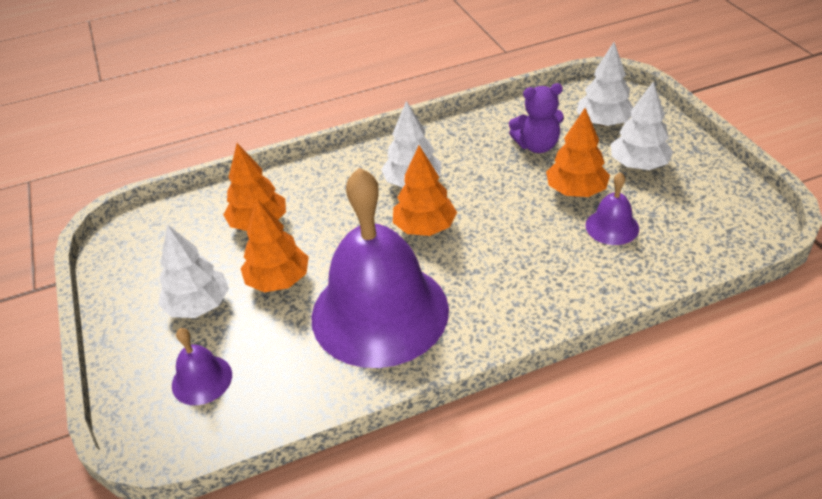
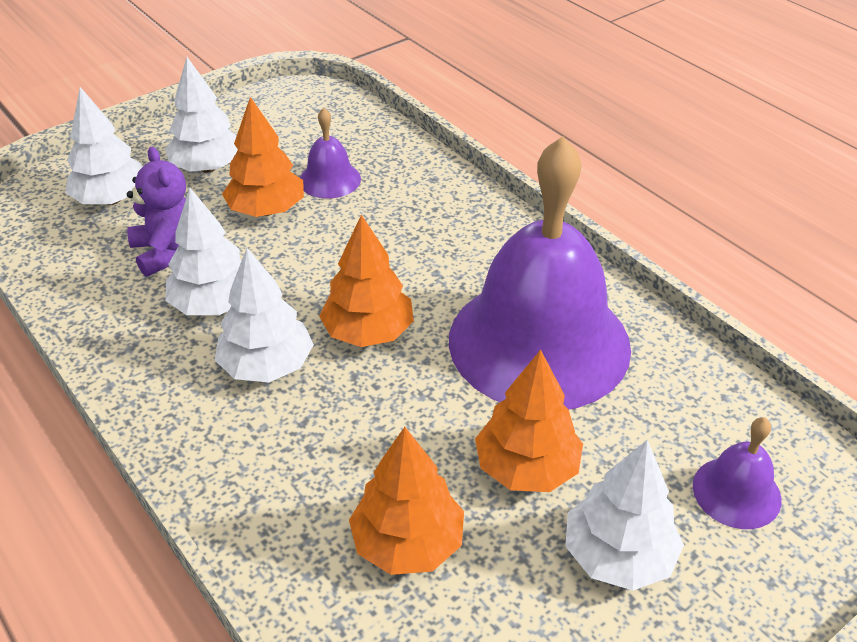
camera: 110 degrees left, 0 degrees up
(477, 164) = (214, 304): none -> white tree

